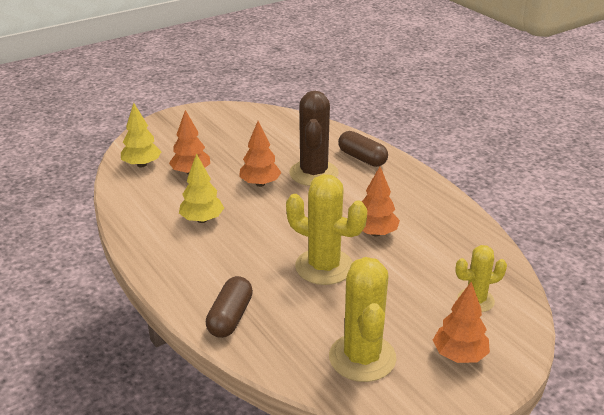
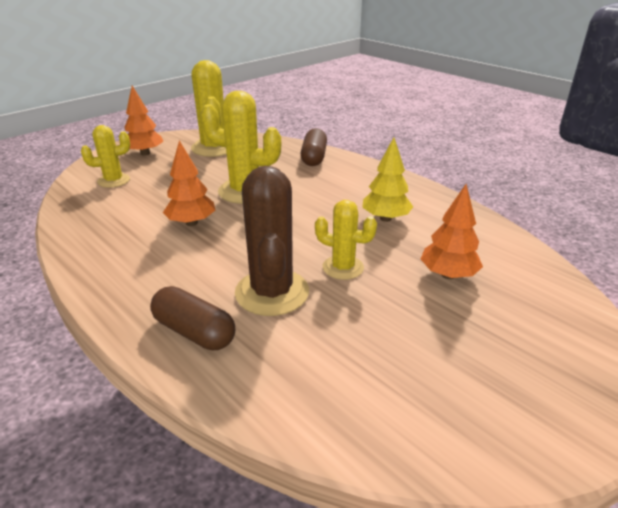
camera: 170 degrees right, 0 degrees up
(142, 164) = (528, 280): yellow tree -> none
(260, 184) = (343, 267): orange tree -> yellow cactus

